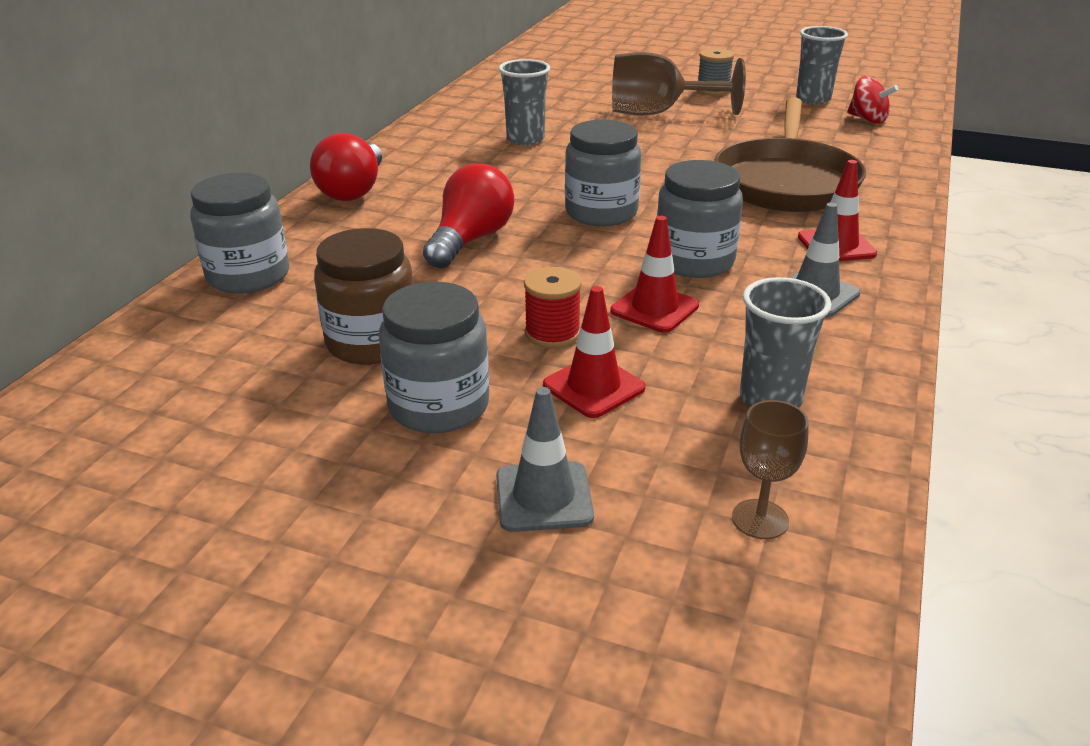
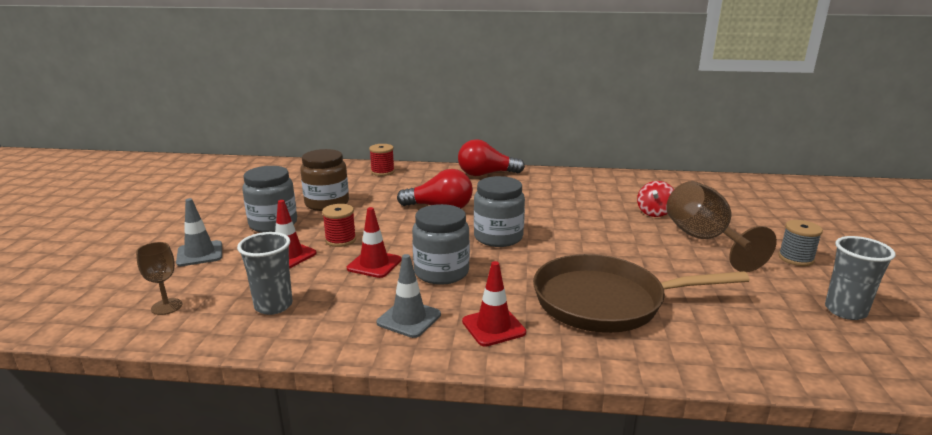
camera: 75 degrees right, 10 degrees down
(248, 276) = (382, 172): grey jar -> red spool
(525, 139) = (599, 203): grey cup -> none
(867, 119) = (825, 345): red spinning top -> red spinning top (654, 212)

